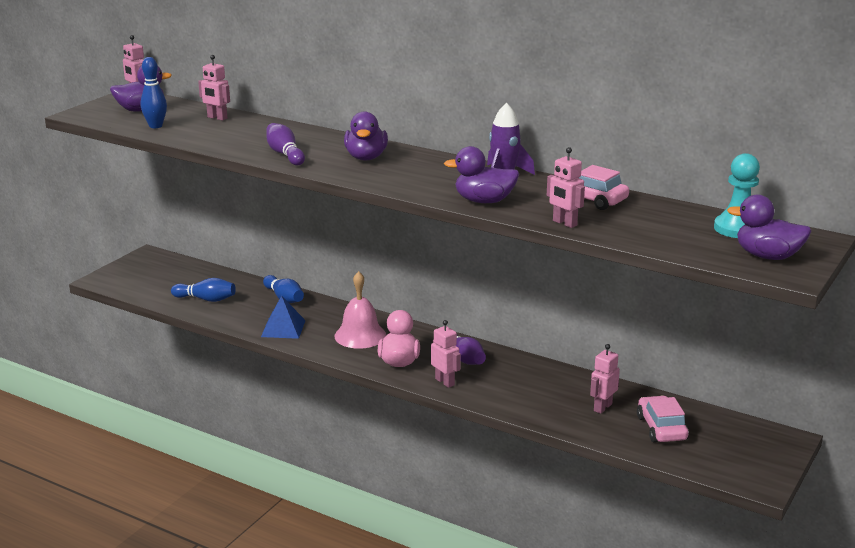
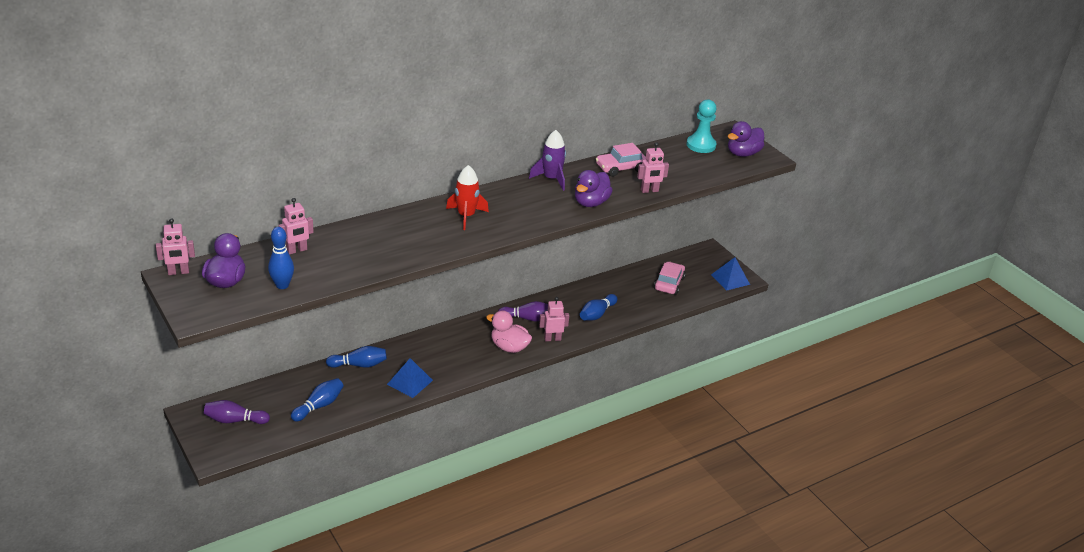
camera: 65 degrees left, 10 degrees up
(285, 154) = (422, 246): purple bowling pin -> purple bowling pin (235, 420)
(360, 335) = (455, 350): pink bell -> none
(366, 158) = (466, 216): purple duck -> red rocket
(527, 396) = (597, 314): none -> blue bowling pin
(602, 407) = (631, 293): pink robot -> none
(661, 428) = (669, 283): pink car -> pink car turned 90 degrees clockwise
(742, 473) = (730, 279): none -> blue pyramid

